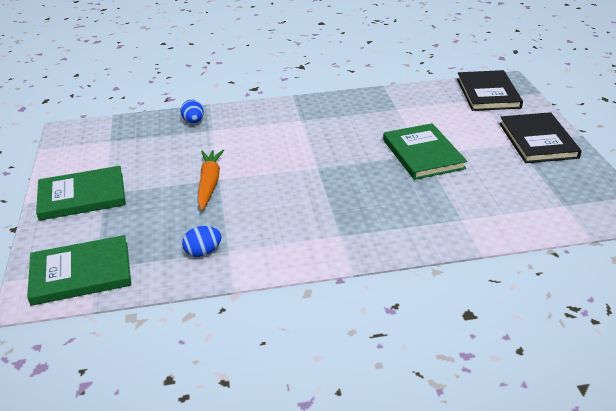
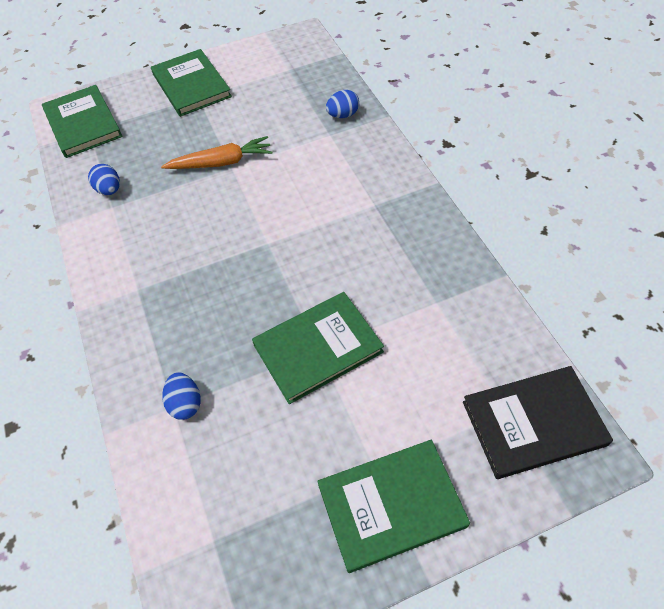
camera: 80 degrees right, 20 degrees up
(459, 213) = (185, 403): none -> blue egg
(538, 140) = (391, 506): black book -> green book

